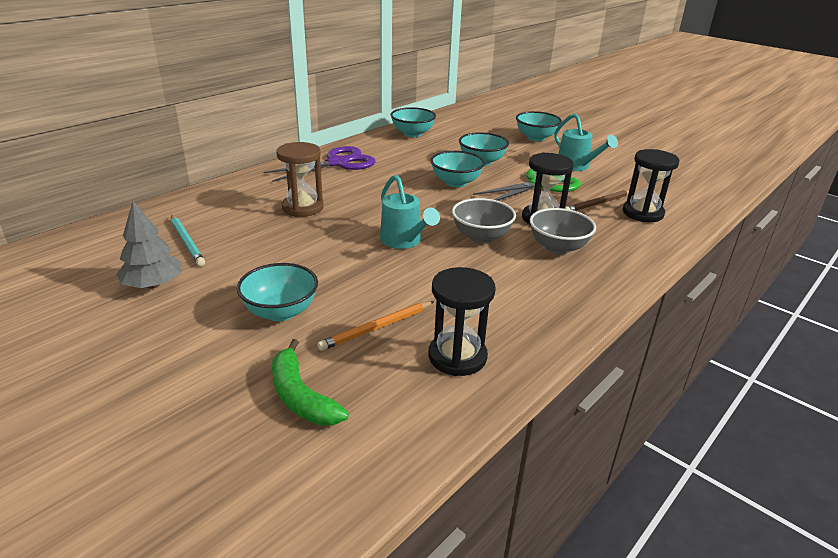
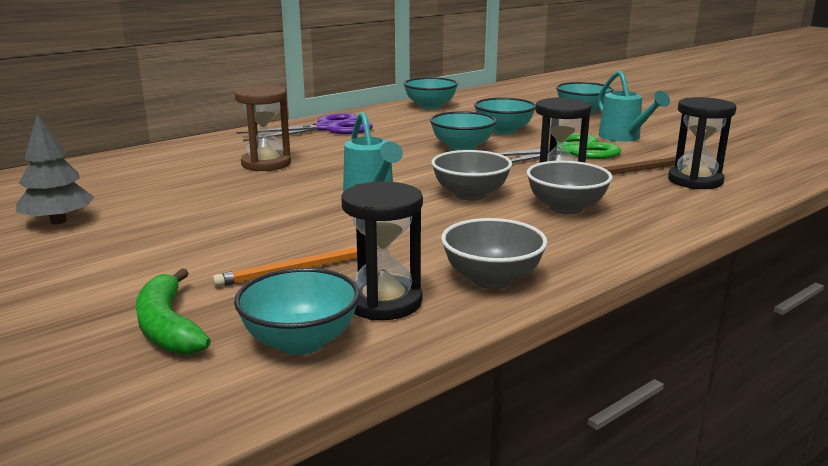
camera: 10 degrees right, 10 degrees down
(187, 242) = (118, 187): turquoise pencil -> none
(281, 312) = (189, 250): turquoise bowl -> turquoise bowl (300, 341)
(529, 327) = (492, 279): none -> grey bowl

